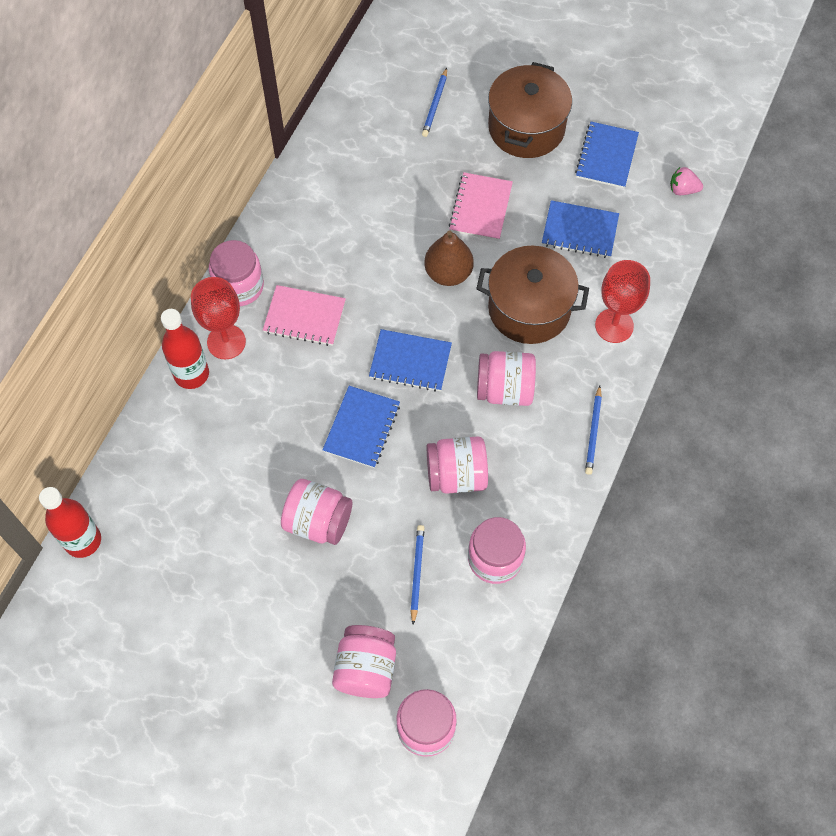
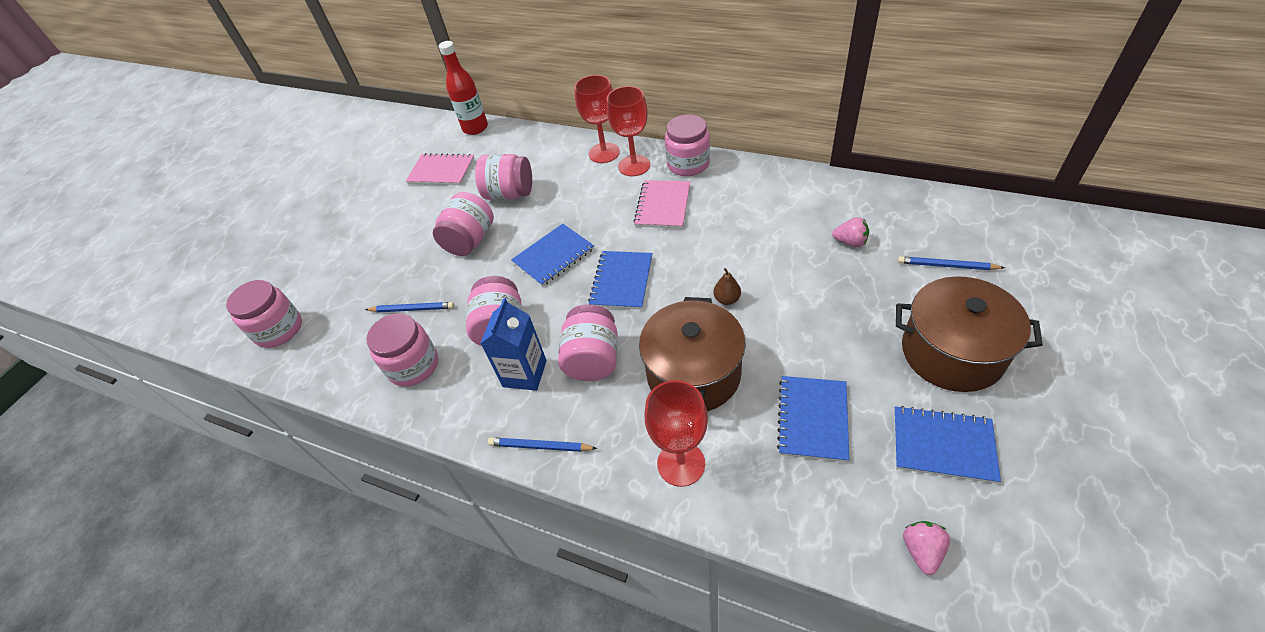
camera: 95 degrees right, 15 degrees down
(191, 374) = (604, 153): red bottle -> red goblet
(362, 428) = (553, 256): blue notebook -> blue notebook turned 60 degrees counterclockwise
(366, 668) = (340, 286): pink jar -> pink jar (509, 194)
(393, 165) = (850, 242): none -> pink strawberry
(448, 273) = (727, 299): brown pear -> brown pear, size x0.52
(480, 208) = (818, 318): pink notebook -> pink notebook (441, 171)
(515, 449) = (525, 373): none -> blue carton

